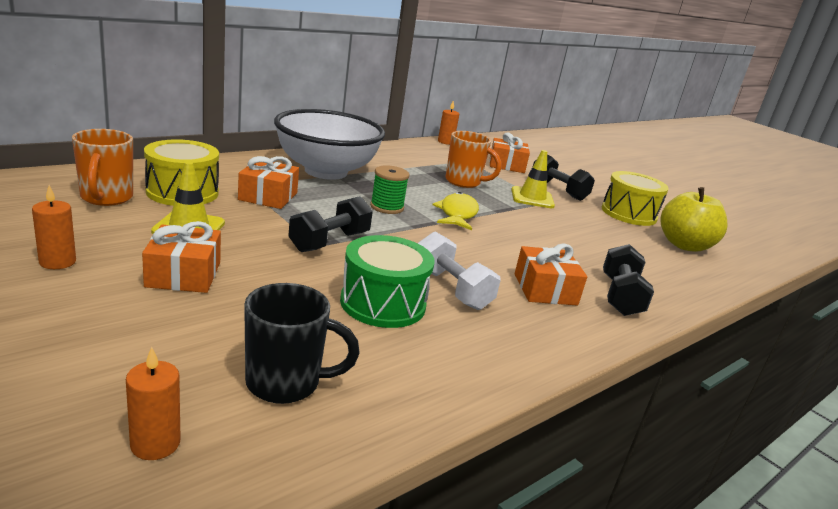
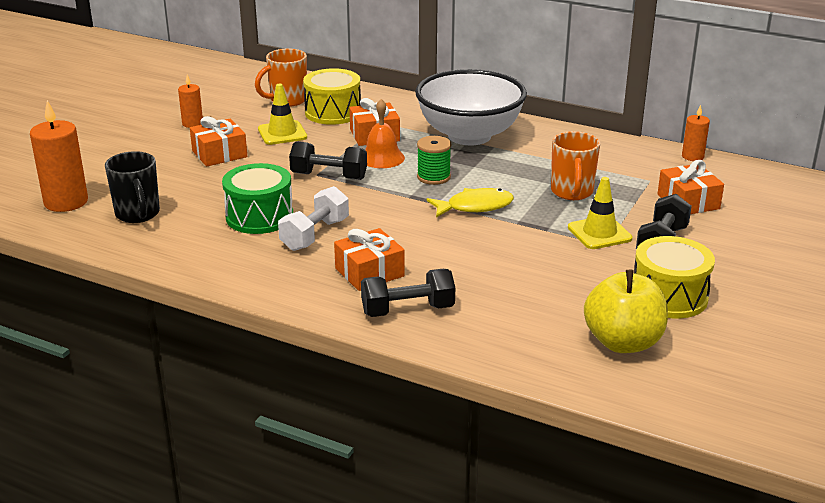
camera: 70 degrees right, 5 degrees up
(155, 444) = (66, 202): orange candle -> orange candle, size x1.81
(321, 210) = (382, 158): none -> orange bell

